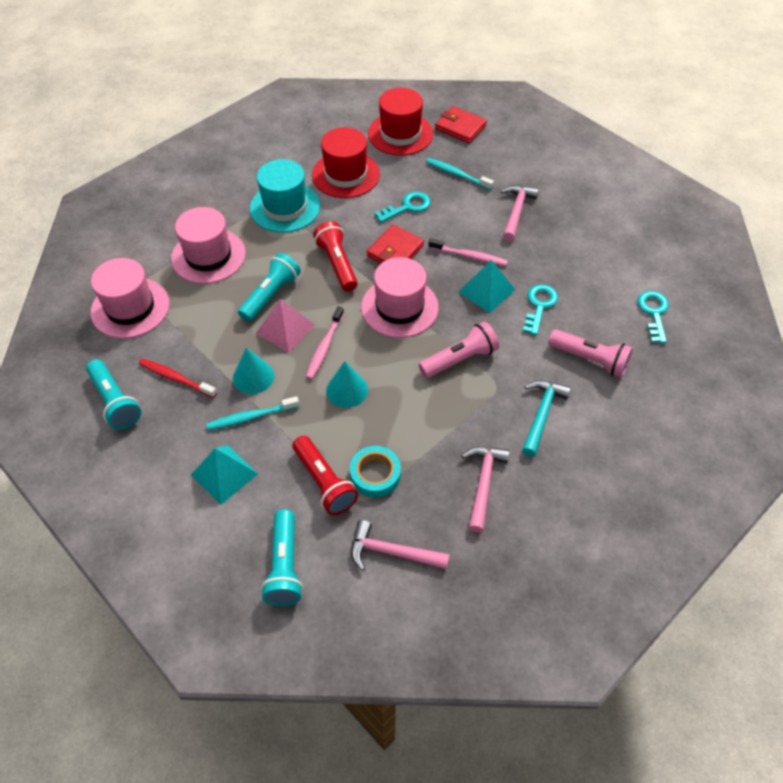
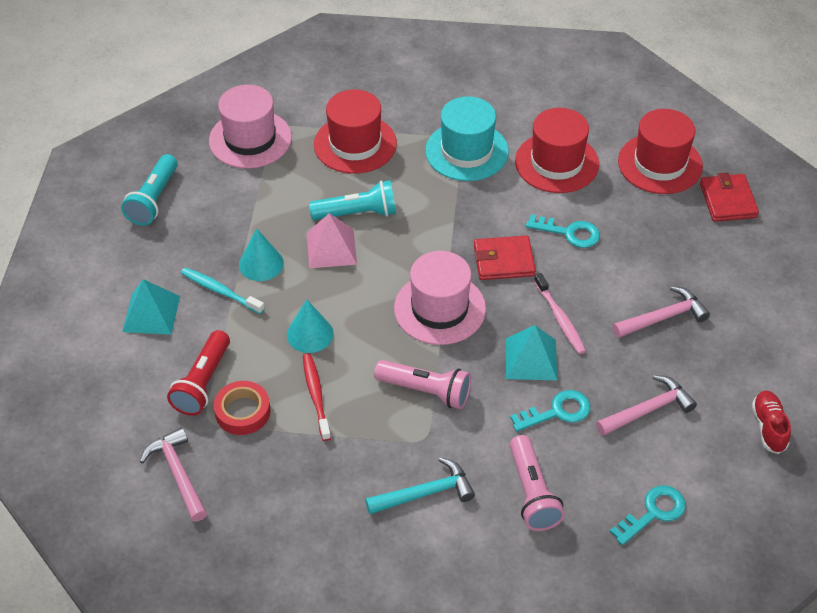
camera: 50 degrees right, 5 degrees down
(176, 378) = (211, 218): red toothbrush -> red toothbrush (316, 396)
(208, 256) = (355, 144): pink hat -> red hat
(285, 566) = (104, 411): turquoise flashlight -> none
(324, 347) = (339, 287): pink toothbrush -> none
(337, 264) = (441, 232): red flashlight -> none
(375, 474) = (242, 411): turquoise tape -> red tape
(457, 174) = (658, 241): turquoise toothbrush -> none
(483, 483) = (305, 495): pink hammer -> pink hammer (648, 410)
(637, 223) = (769, 427): none -> red shoe

